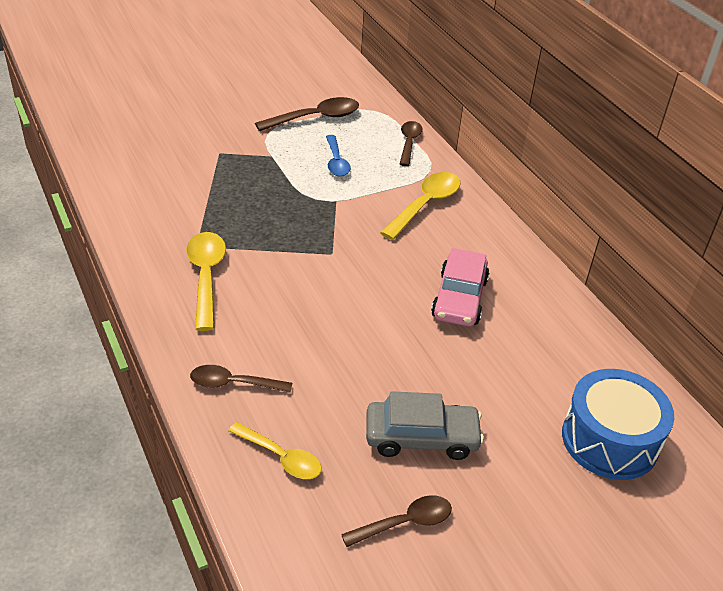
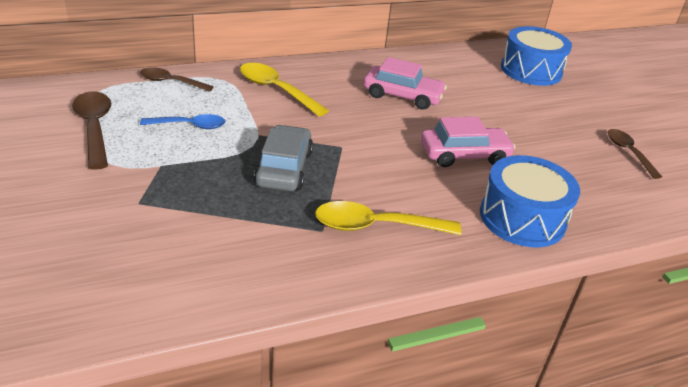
camera: 85 degrees left, 5 degrees down
(233, 383) = (522, 218): brown spoon -> blue drum
(281, 457) = (594, 199): yellow spoon -> none
(344, 345) = (464, 155): none -> pink car
(421, 437) = (552, 135): grey car -> grey car (284, 168)

